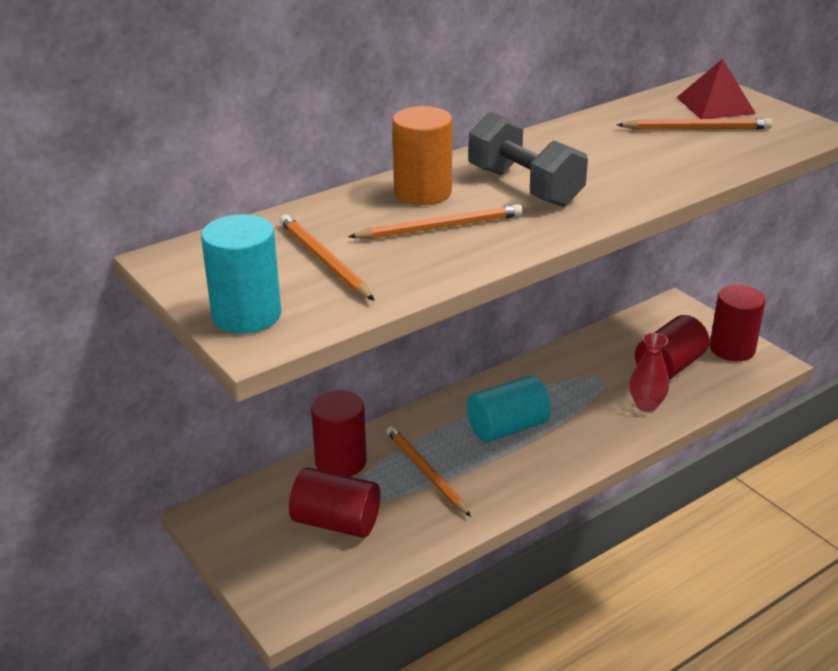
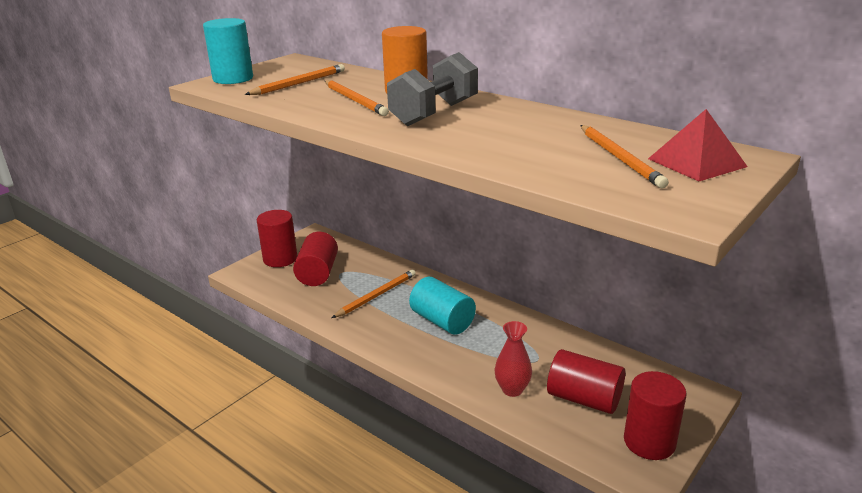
camera: 75 degrees right, 5 degrees down
(340, 462) = (376, 264): red cylinder -> red cylinder (280, 259)

